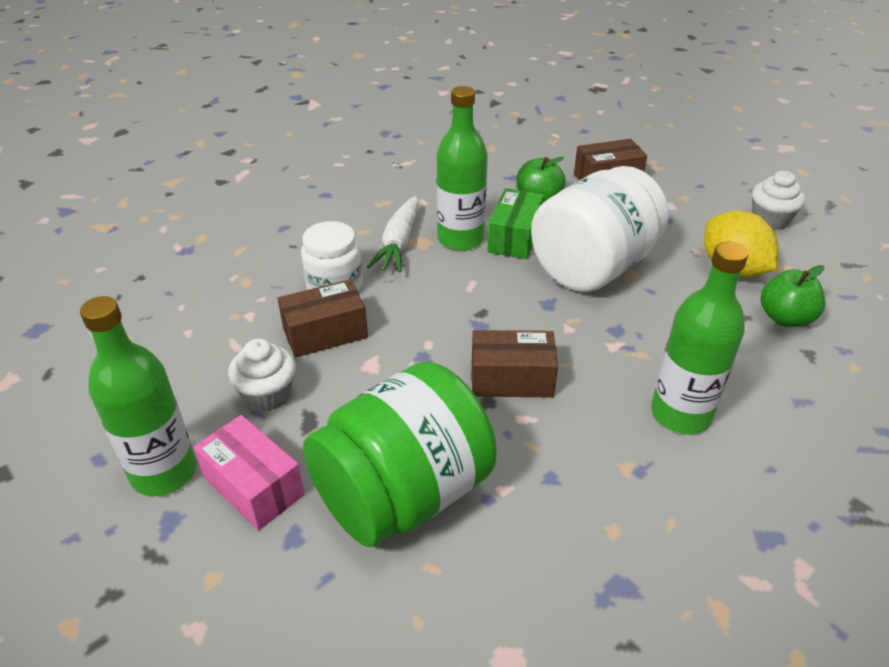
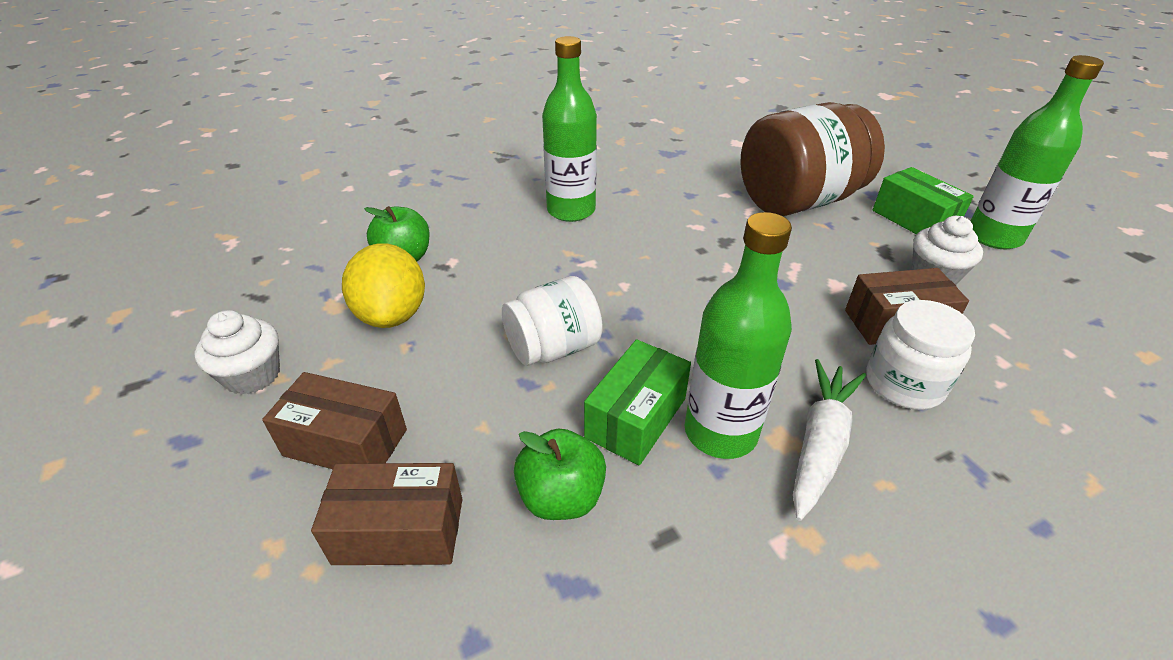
camera: 165 degrees left, 0 degrees up
(253, 486) = (914, 220): pink box -> green box
(403, 494) = (798, 201): green jar -> brown jar
(511, 379) = (699, 252): brown box -> brown box (345, 442)
(593, 267) = (553, 348): white jar -> white jar, size x0.57

